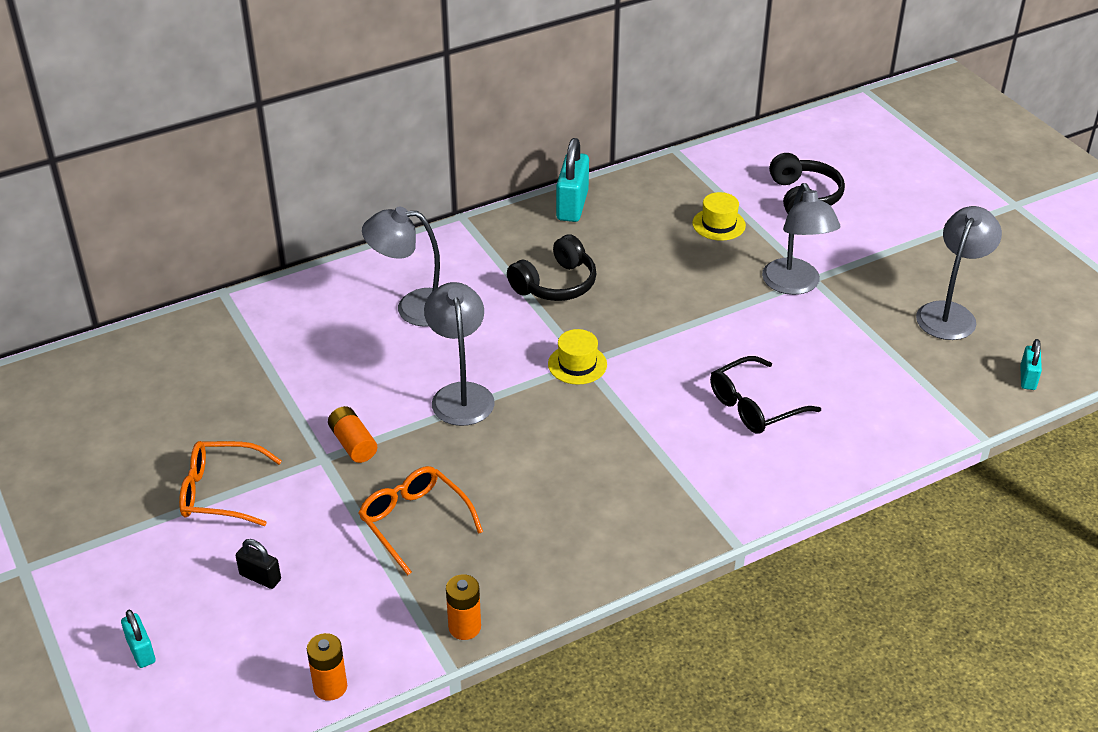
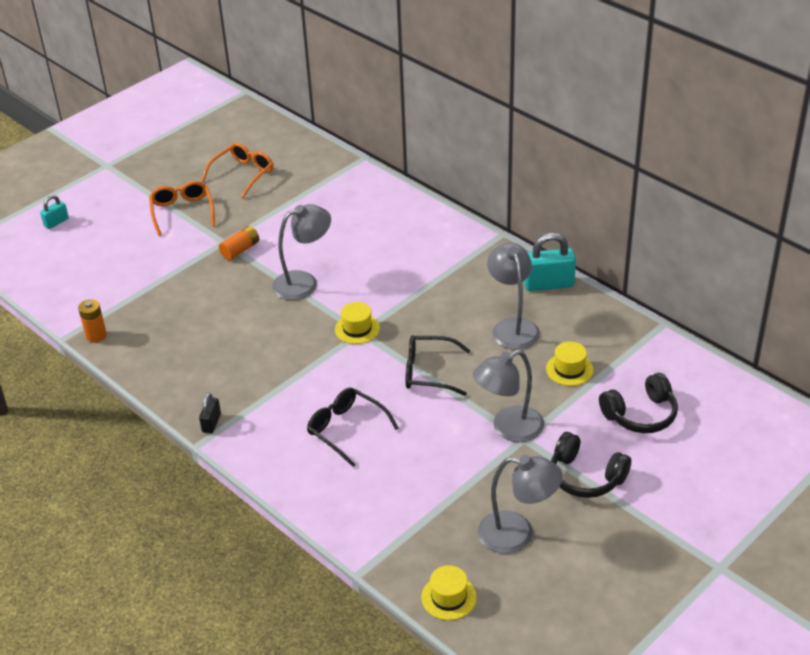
camera: 75 degrees right, 0 degrees up
(260, 577) = (118, 247): black padlock -> black padlock (211, 423)
(330, 687) = (42, 296): orange battery -> none
(413, 307) = (386, 238): grey lamp -> grey lamp (512, 327)
(414, 522) = (178, 293): orange glasses -> orange glasses (243, 174)
(555, 284) = (444, 298): black headphones -> black headphones (586, 476)
(681, 323) = (428, 372): none -> black glasses
(1027, 378) = (449, 597): turquoise padlock -> yellow hat

